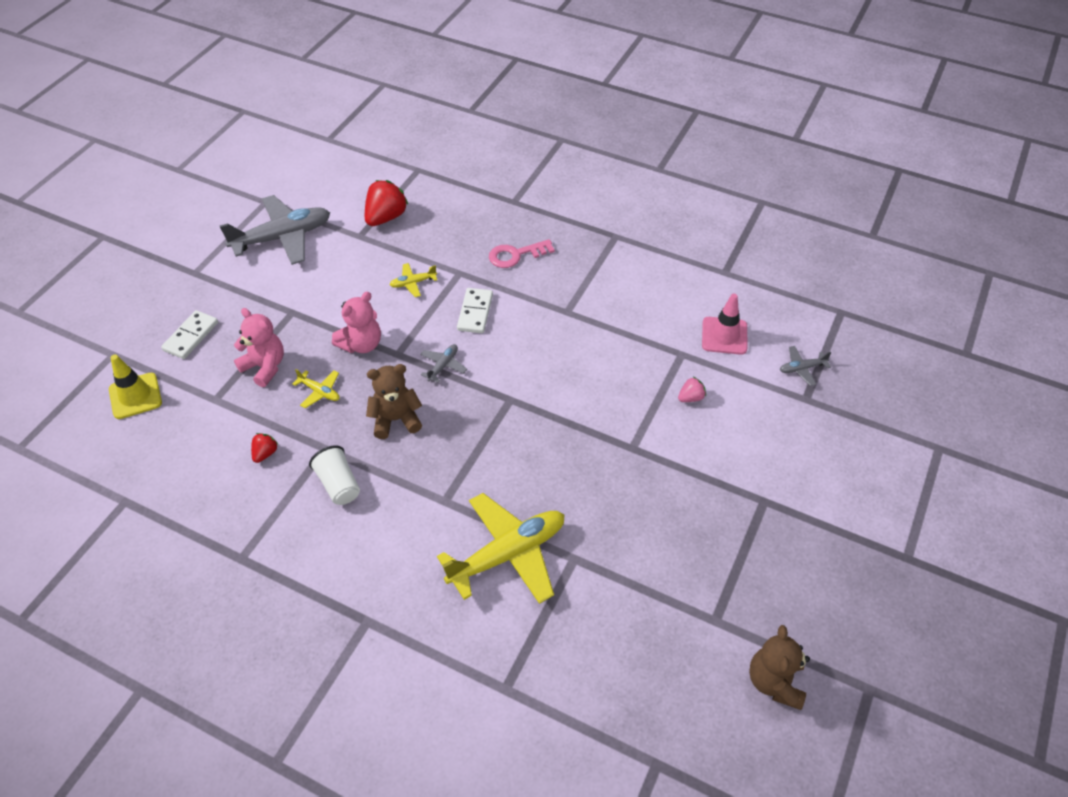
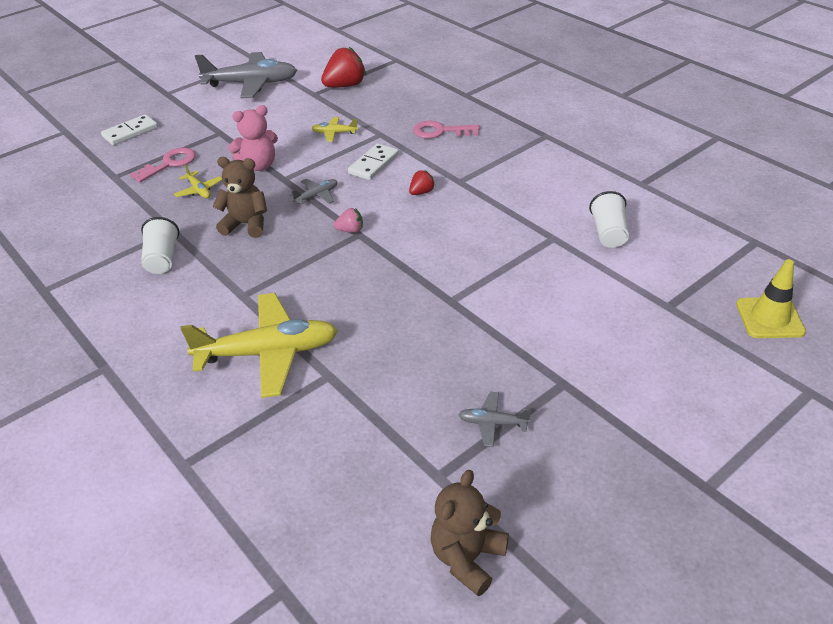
camera: 25 degrees right, 10 degrees down
(135, 396) = (58, 161): yellow traffic cone -> yellow traffic cone (769, 318)
(265, 367) = (169, 164): pink teddy bear -> pink key
(265, 453) = (122, 222): red strawberry -> red strawberry (421, 192)
(691, 398) = (539, 275): pink strawberry -> pink strawberry (350, 230)
(724, 336) = (608, 233): pink traffic cone -> white cup
(802, 368) = (679, 279): grey plane -> grey plane (493, 423)

